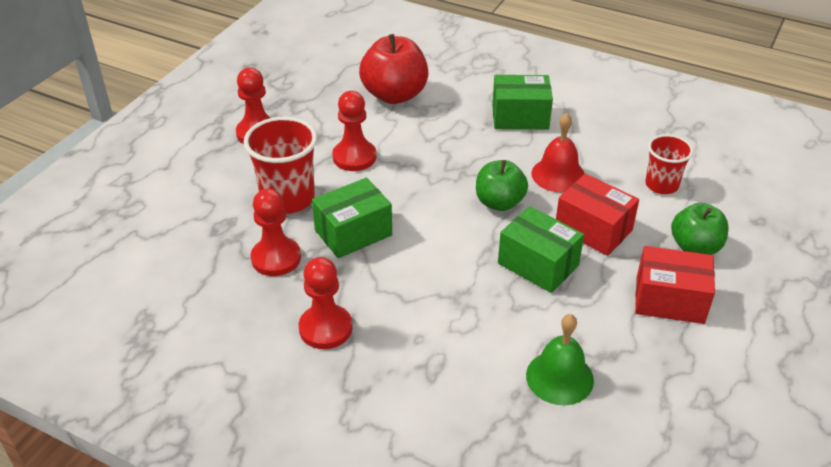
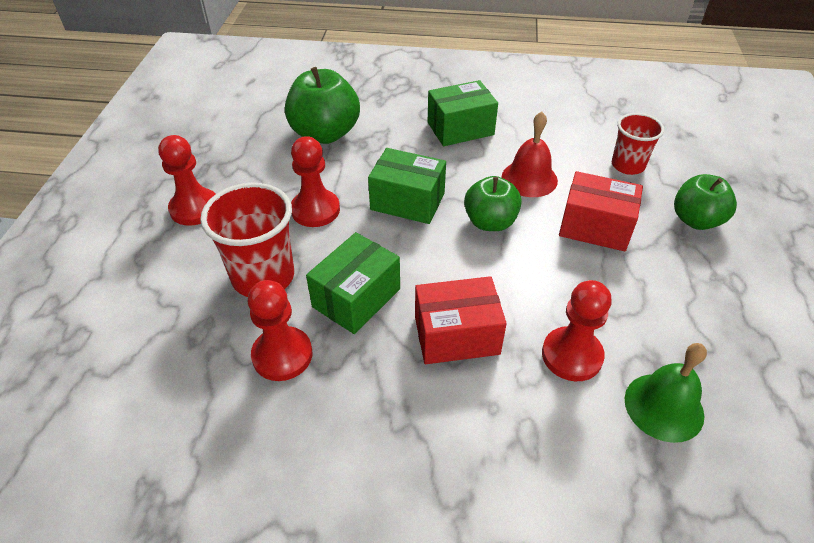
camera: 20 degrees left, 5 degrees up
(325, 328) = (382, 429): red pawn -> red pawn (571, 355)
(394, 95) = (325, 133): red apple -> green apple
(538, 264) = (566, 280): green box -> green box (407, 201)
(669, 300) = (709, 282): red box -> red box (456, 335)

